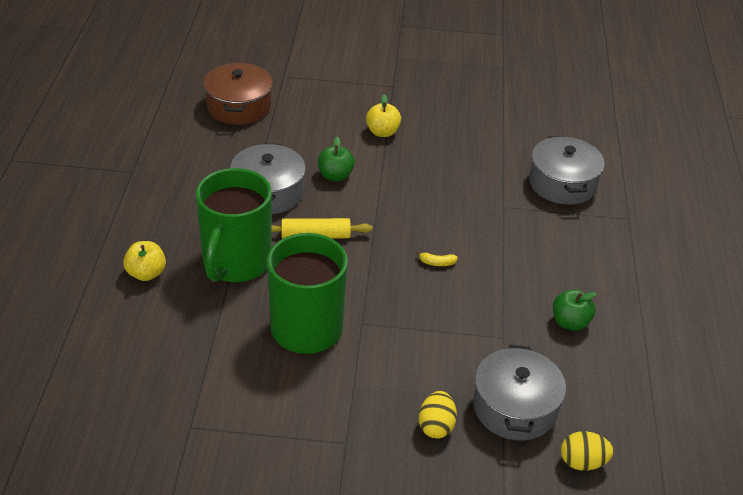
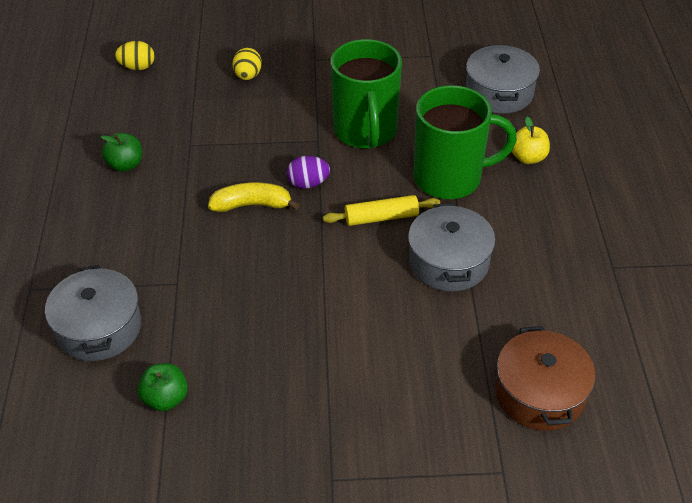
camera: 175 degrees right, 5 degrees up
(236, 263) = (450, 178): green mug -> green mug turned 75 degrees clockwise
(335, 176) = (379, 296): green apple -> green apple (165, 398)
(379, 277) = (308, 183): none -> purple egg
(382, 132) = (333, 378): yellow apple -> none
(437, 263) = (252, 205): yellow banana -> yellow banana, size x2.10
(515, 407) = (185, 94): grey pot -> grey pot (499, 92)

